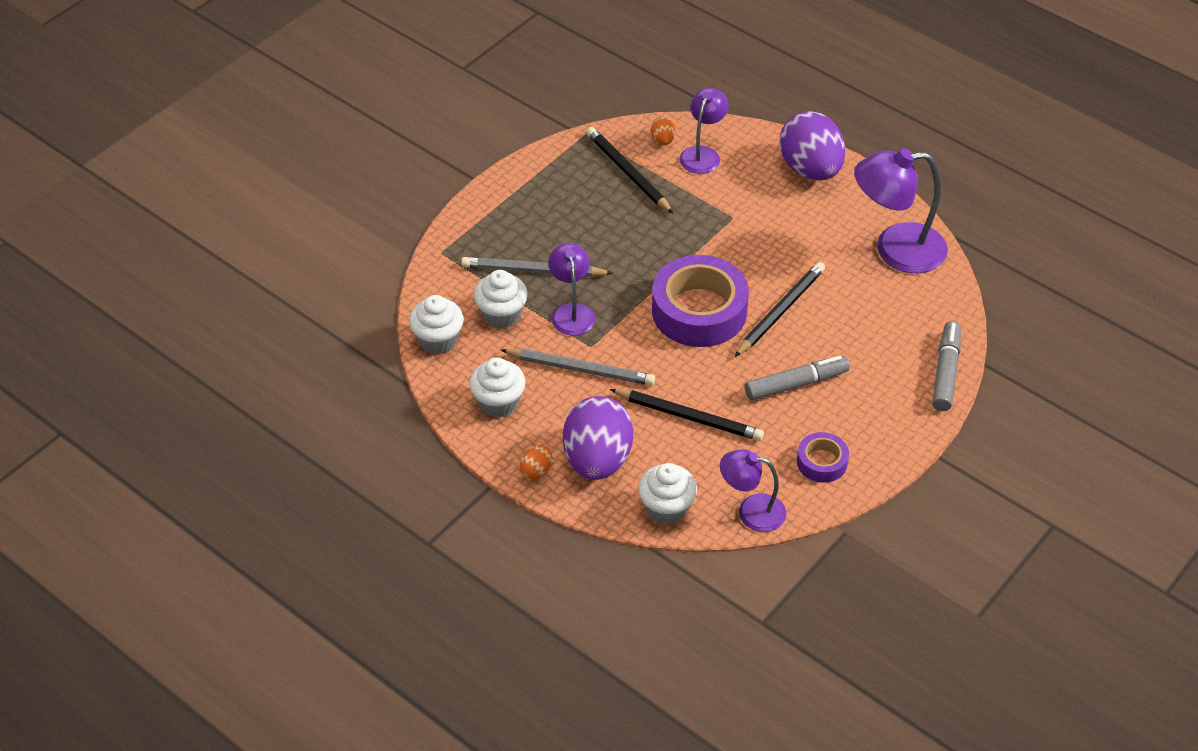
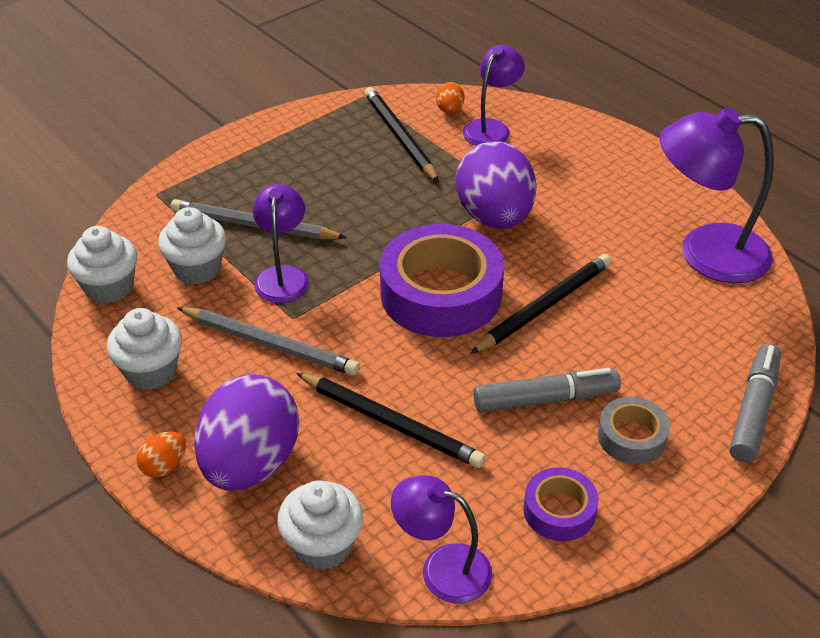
camera: 10 degrees right, 5 degrees down
(810, 169) = (614, 156): purple egg -> purple egg (494, 217)
(862, 403) = (631, 437): none -> grey tape

